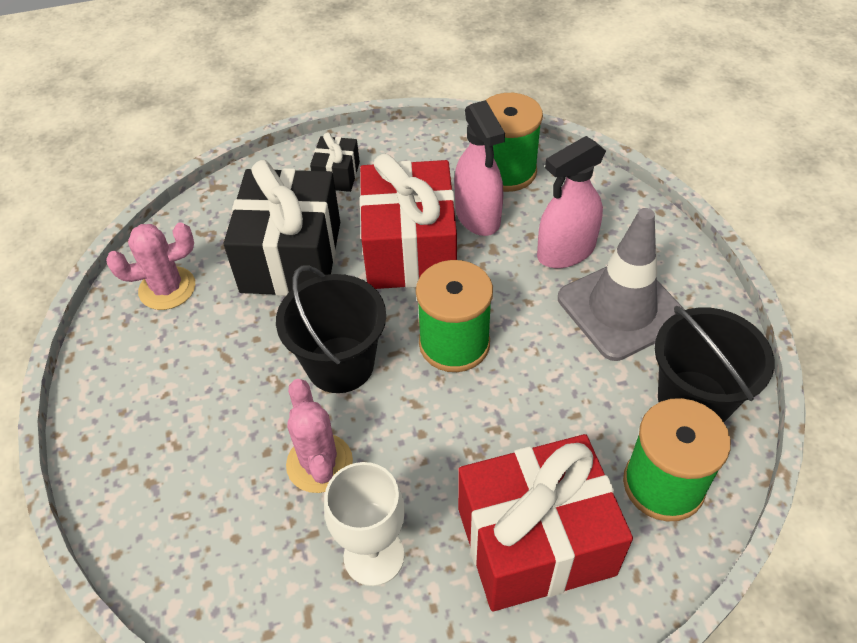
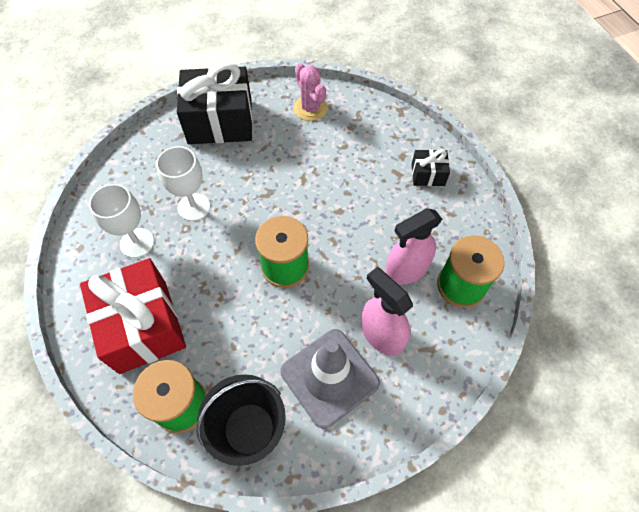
camera: 80 degrees right, 10 degrees up
(291, 256) = (346, 163): black gift -> black gift (220, 122)
(319, 463) = (194, 207): pink cactus -> white goblet
(340, 364) = (263, 205): black bucket -> none
(410, 249) = (365, 229): red gift -> none

